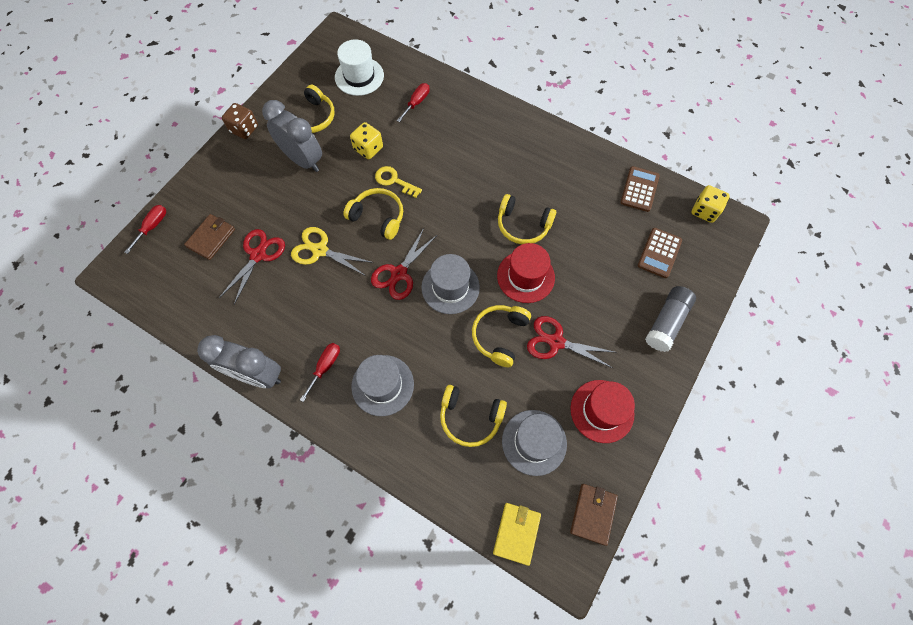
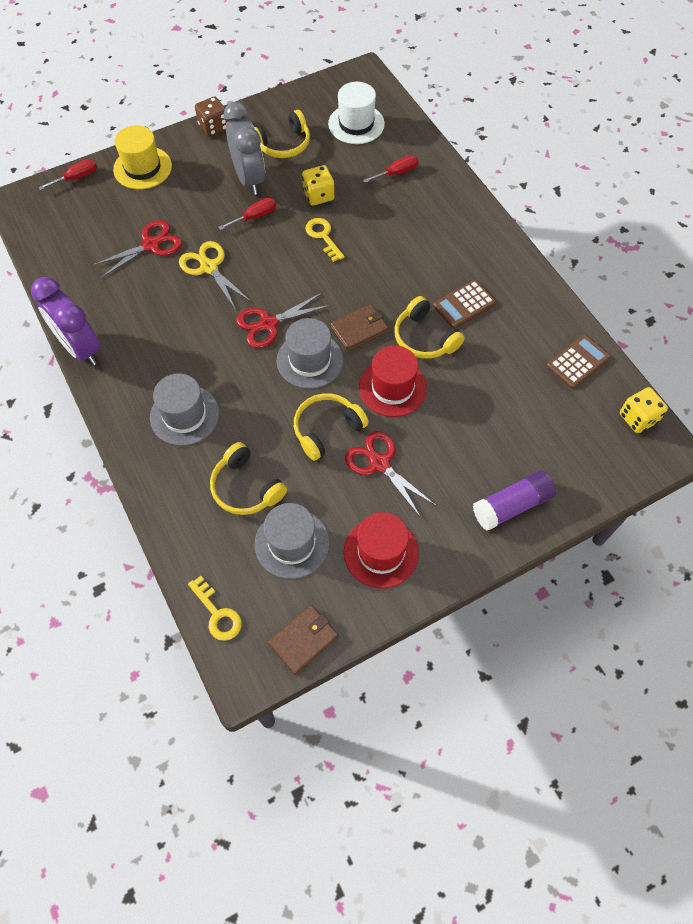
camera: 30 degrees right, 5 degrees down
(206, 191) = (142, 168): none -> yellow hat
(211, 238) = (120, 211): brown wallet -> brown wallet (359, 329)
(257, 375) = (80, 348): grey clock -> purple clock
(325, 367) = (144, 372): red screwdriver -> red screwdriver (255, 217)
(378, 217) = (284, 263): yellow headphones -> none
(516, 533) = (217, 614): yellow wallet -> yellow key
(659, 253) = (554, 435): brown calculator -> brown calculator (464, 304)
(666, 322) = (511, 506): grey glue stick -> purple glue stick

